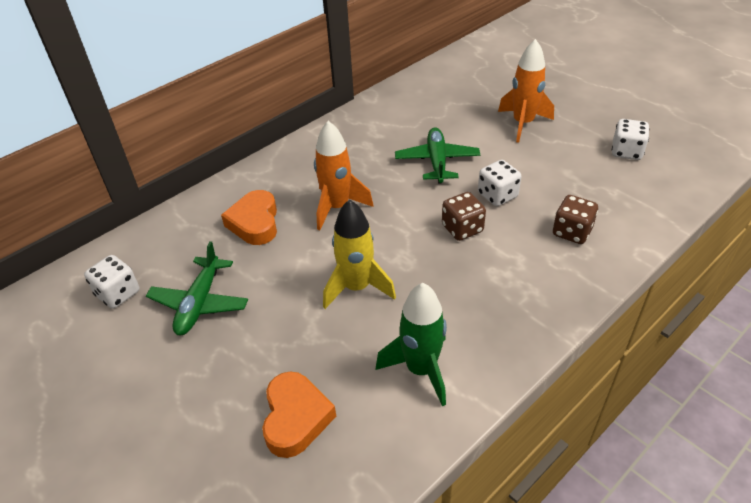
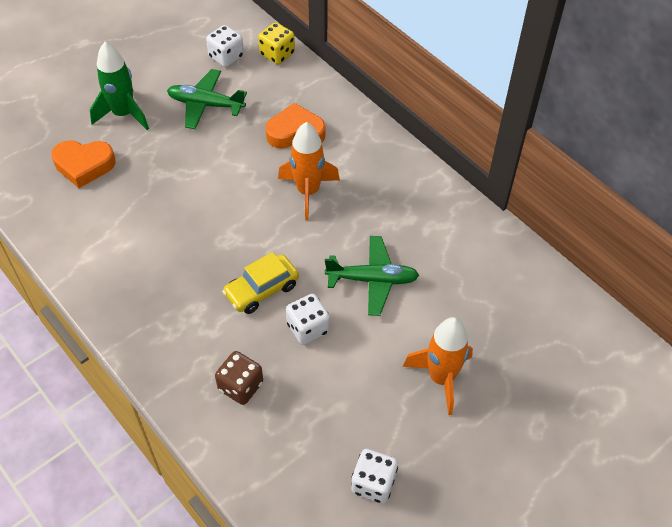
camera: 90 degrees right, 10 degrees up
(126, 248) = (277, 54): none -> yellow dice
(357, 287) = (201, 204): yellow rocket -> none
(420, 369) = (105, 241): green rocket -> green rocket (124, 114)
(462, 229) = (261, 290): brown dice -> yellow car

